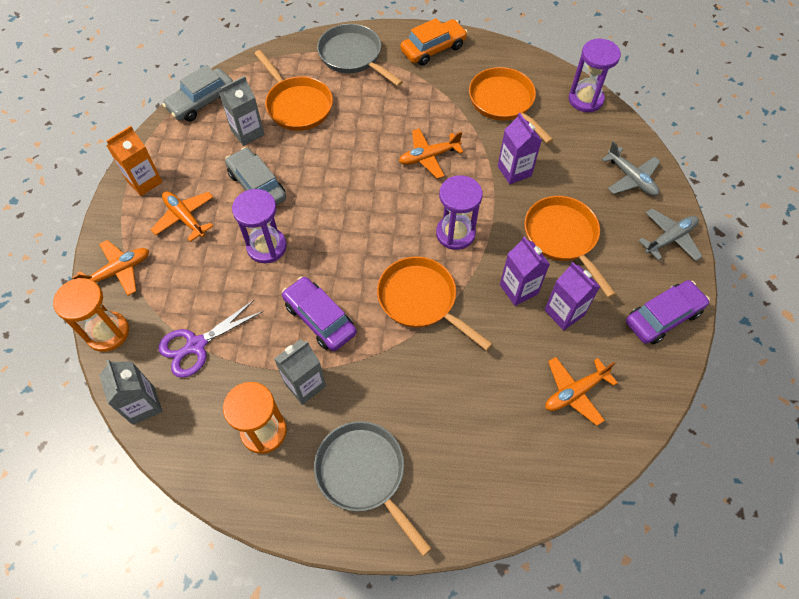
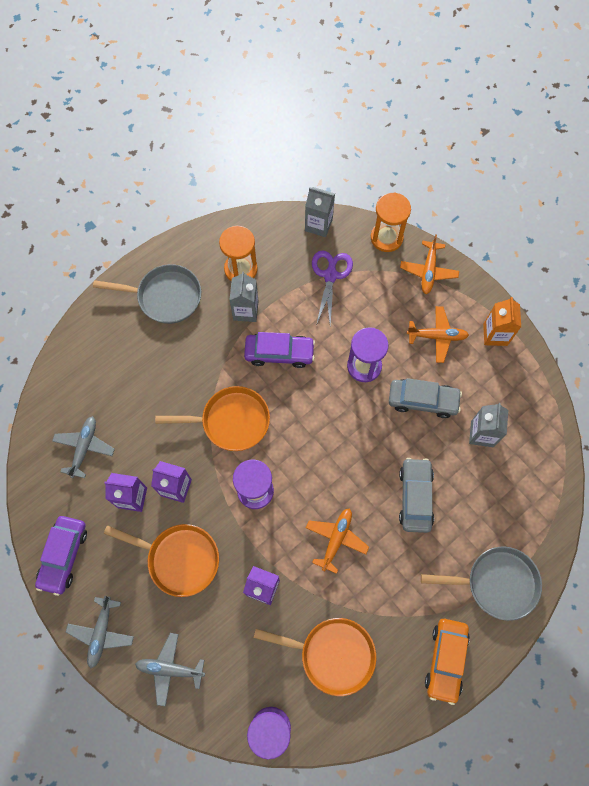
camera: 135 degrees right, 10 degrees up
(201, 102) = (546, 427): grey car -> grey car (415, 497)
(297, 105) = (479, 491): orange pan -> none
(575, 392) = (84, 447): orange plane -> grey plane

